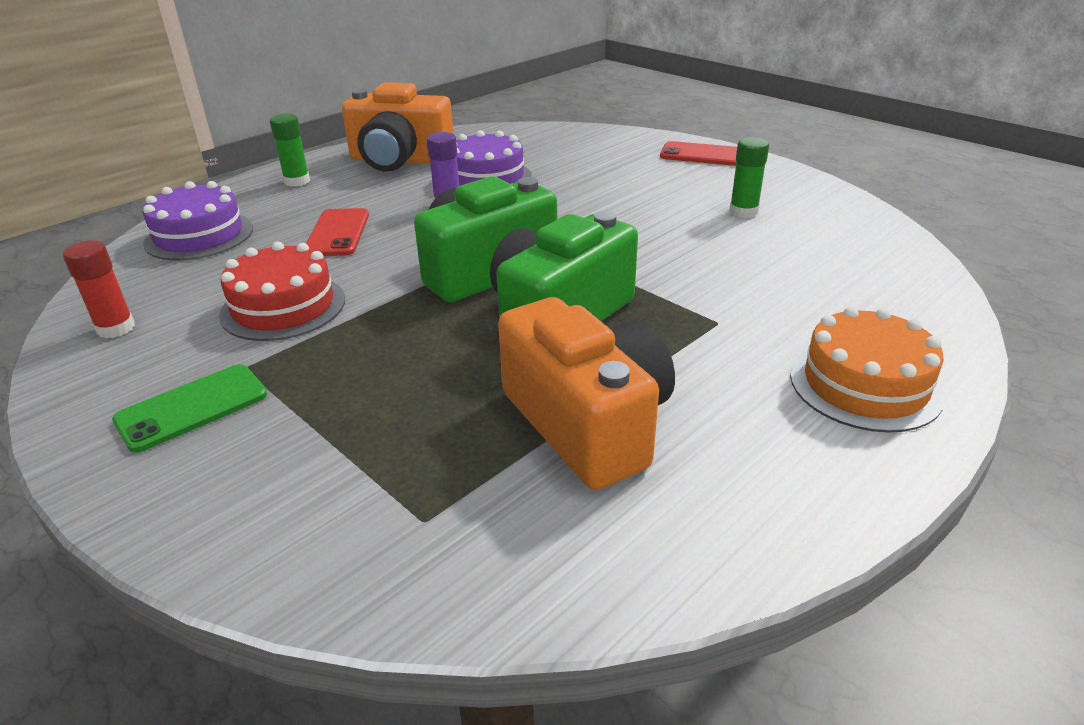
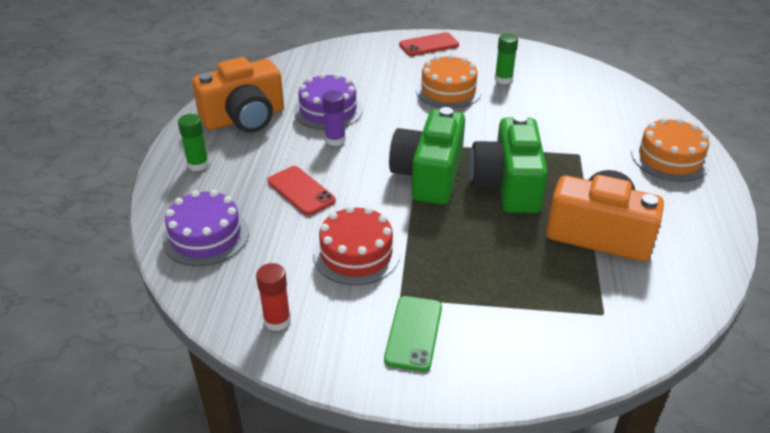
camera: 40 degrees left, 5 degrees up
(651, 201) = (448, 90): none -> orange cake

